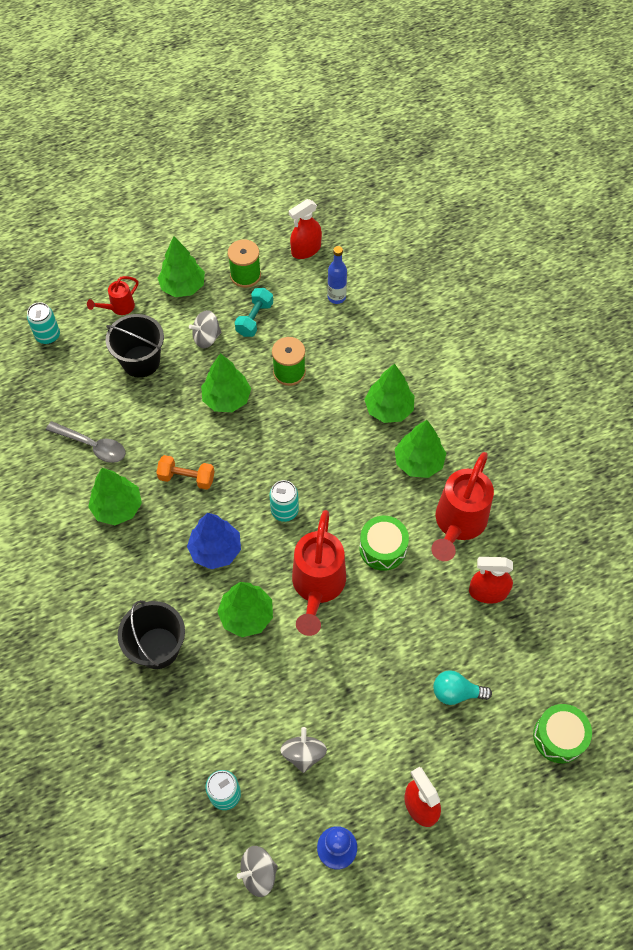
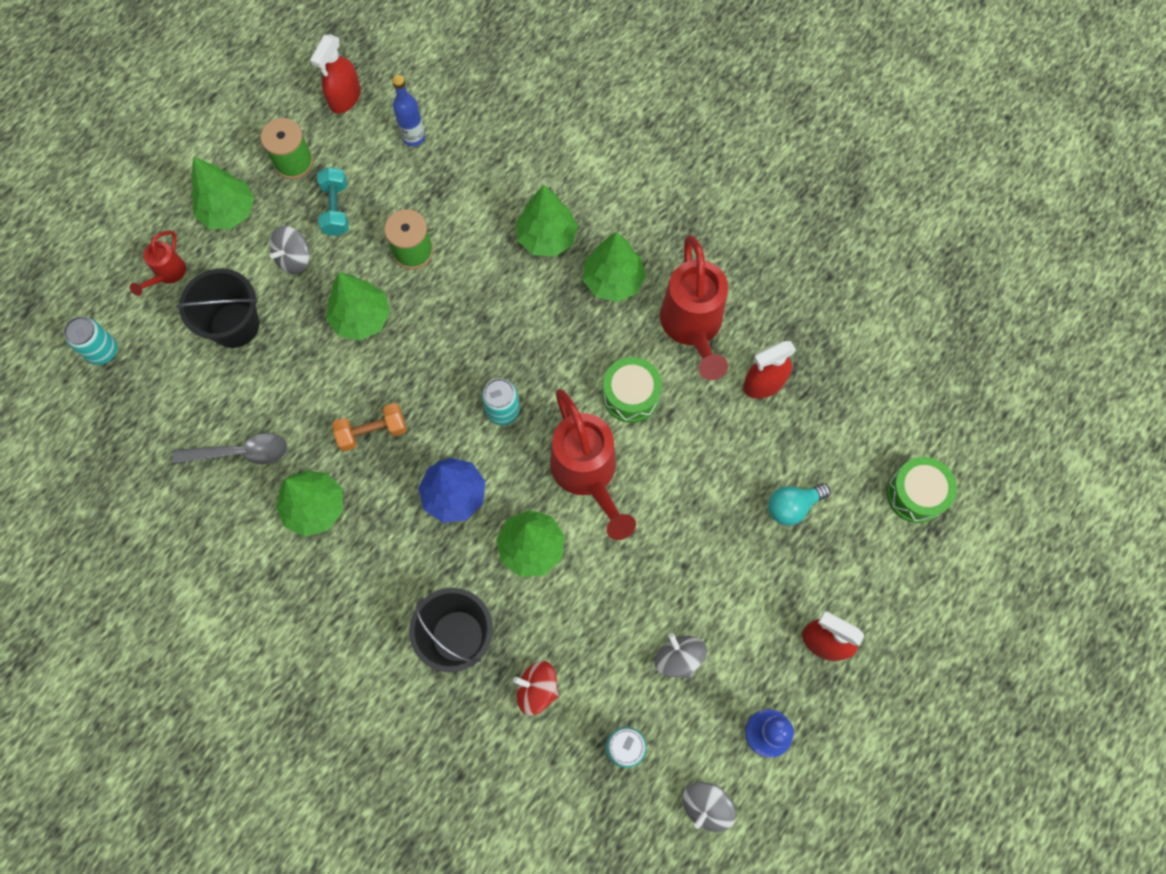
camera: 30 degrees left, 10 degrees up
(189, 716) = (537, 689): none -> red spinning top

